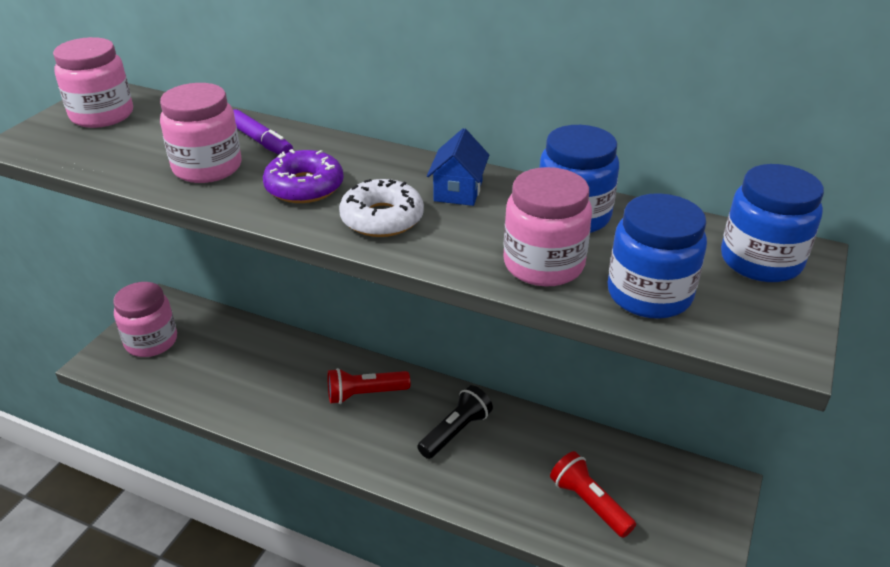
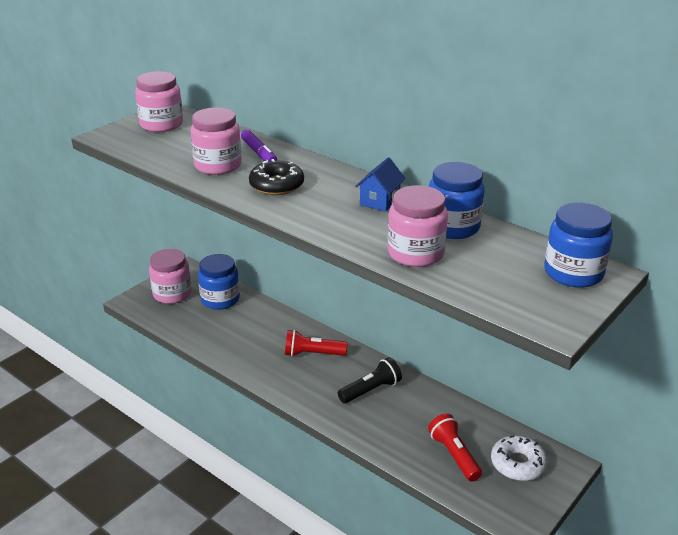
camera: 15 degrees right, 5 degrees down
(304, 187) = (276, 185): purple donut -> black donut
(382, 218) = (320, 211): white donut -> white donut (518, 464)
(649, 294) = (479, 281): blue jar -> blue jar (220, 299)

